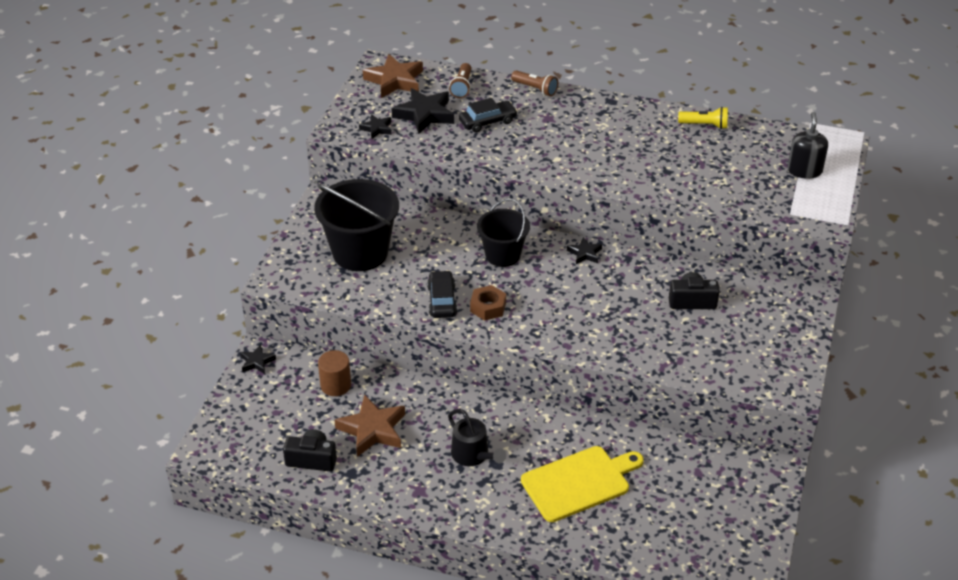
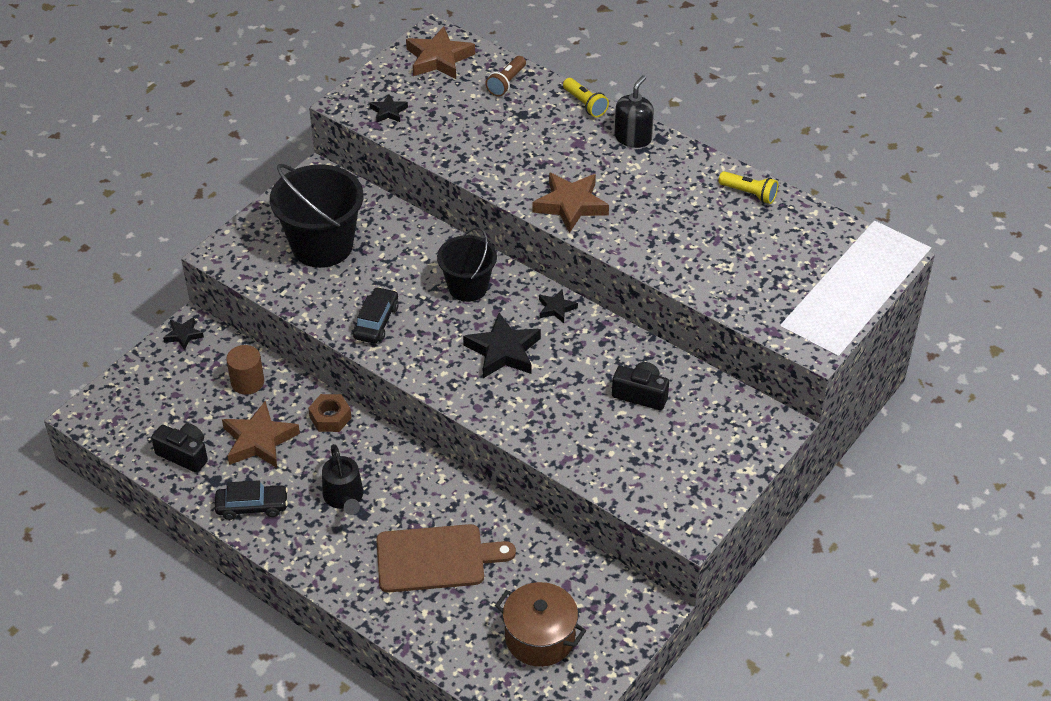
camera: 20 degrees right, 5 degrees up
(425, 114) = (448, 107): black star -> black star (503, 351)
(488, 122) = (510, 131): black car -> black car (252, 506)
(488, 307) = (419, 342): brown nut -> brown nut (330, 417)
(535, 89) = (585, 104): brown flashlight -> yellow flashlight
(571, 165) = (571, 205): none -> brown star
(579, 482) = (436, 558): yellow cutting board -> brown cutting board
(701, 520) = (540, 637): none -> brown pot
(804, 170) = (829, 277): black soap dispenser -> black soap dispenser (633, 138)

